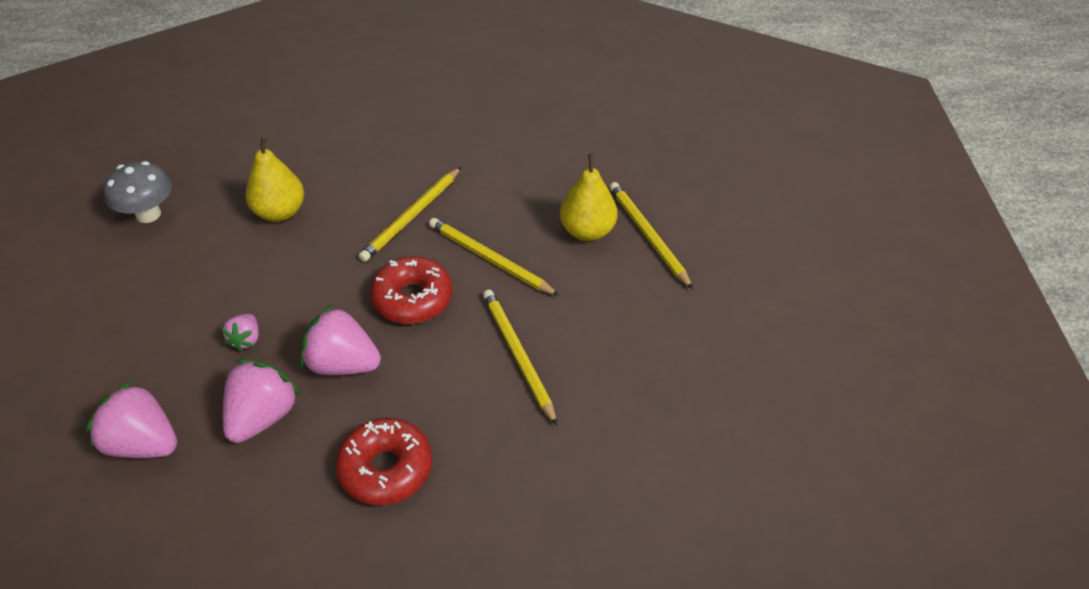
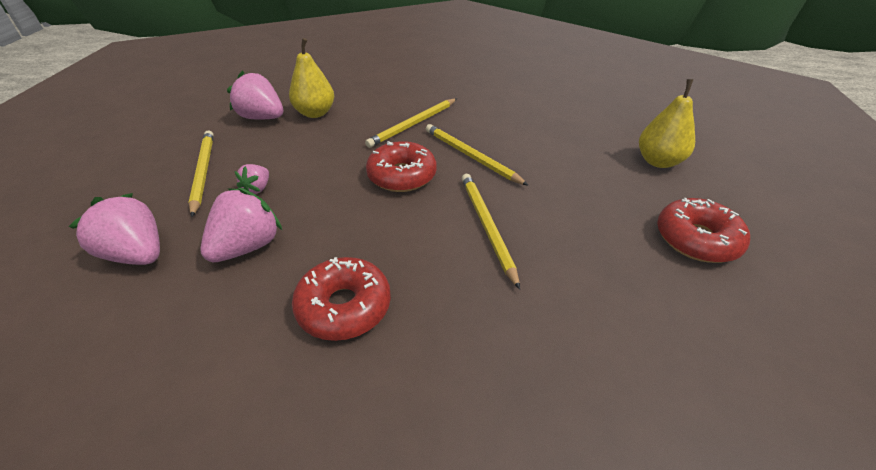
camera: 10 degrees right, 5 degrees down
(148, 214) = (221, 106): grey mushroom -> none
(343, 364) = (330, 215): pink strawberry -> pink strawberry (262, 118)
(587, 231) = (554, 146): yellow pear -> yellow pear (658, 161)
(648, 236) = (607, 154): yellow pencil -> yellow pencil (203, 172)
(734, 341) = (696, 239): none -> red donut

